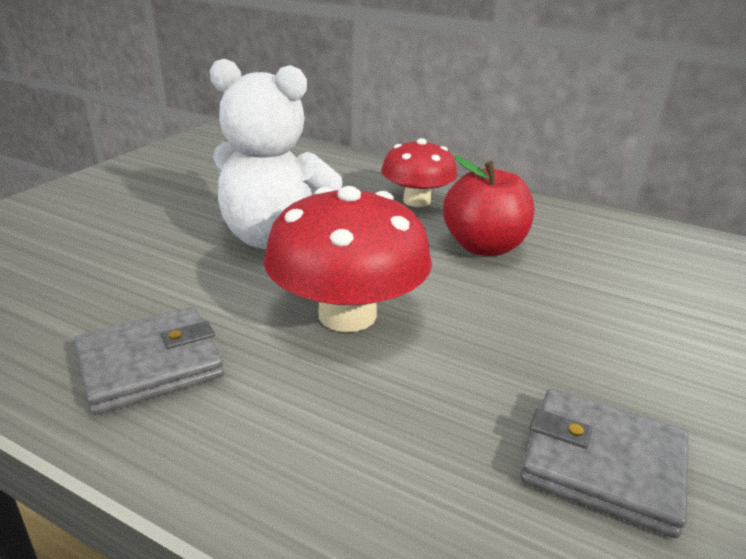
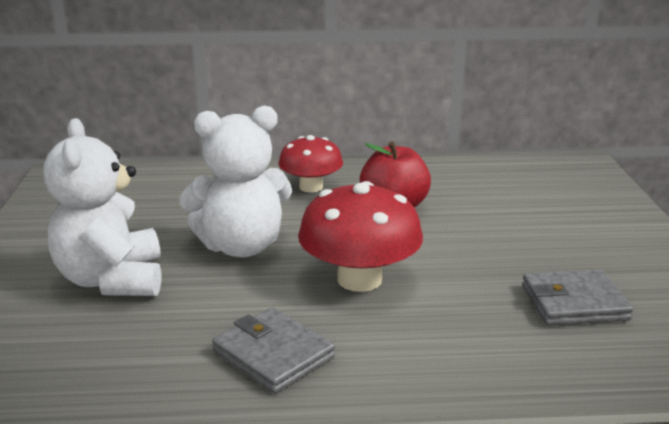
camera: 30 degrees left, 5 degrees down
(127, 230) = (112, 280): none -> white teddy bear
(150, 364) = (273, 354): grey wallet -> grey wallet turned 75 degrees counterclockwise

